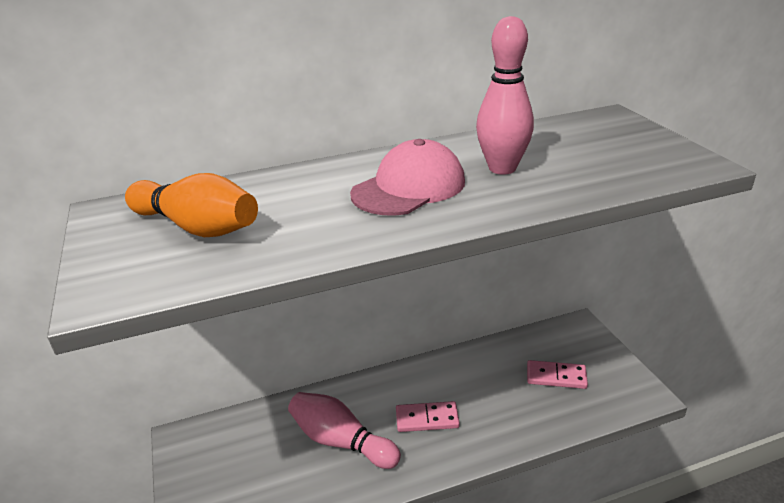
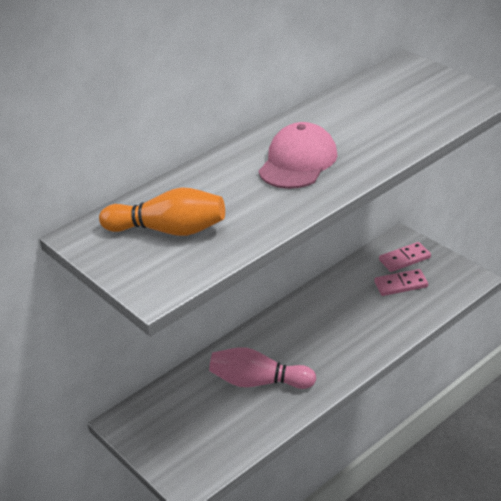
camera: 20 degrees left, 5 degrees up
(427, 419) = (317, 345): pink domino -> pink domino (404, 259)
(502, 168) = (354, 130): pink bowling pin -> none

